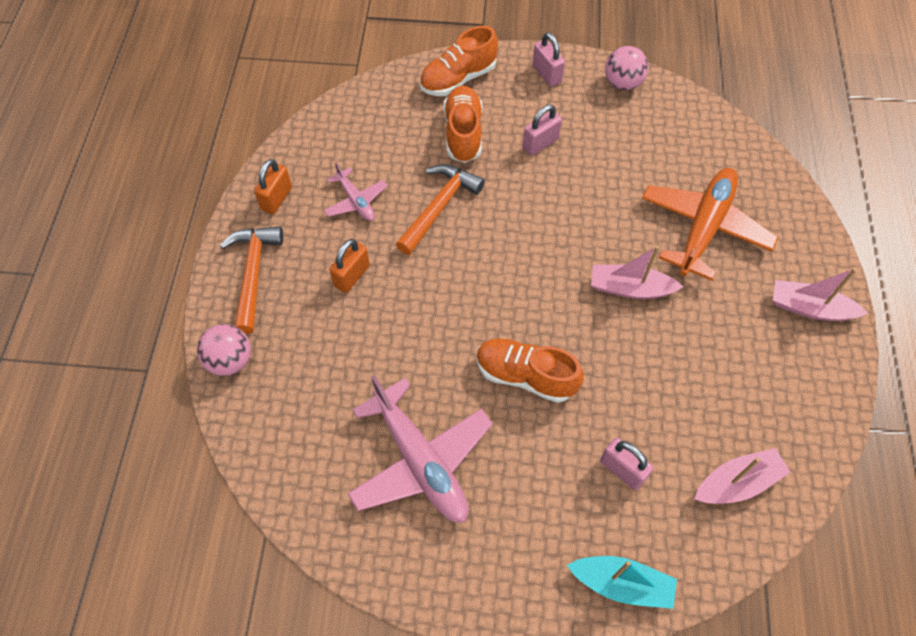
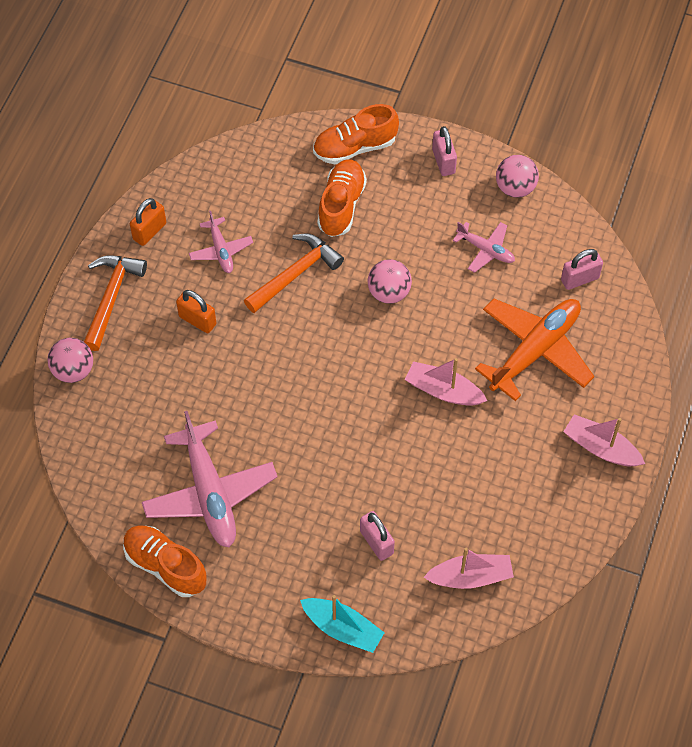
camera: 15 degrees right, 0 degrees up
(352, 276) = (197, 320): orange padlock -> orange padlock turned 75 degrees clockwise
(525, 376) = (322, 445): orange shoe -> orange shoe (165, 566)
(539, 204) = (389, 292): none -> pink ball
(540, 143) = (411, 232): pink padlock -> pink padlock (579, 279)
(618, 144) = (486, 250): none -> pink plane

